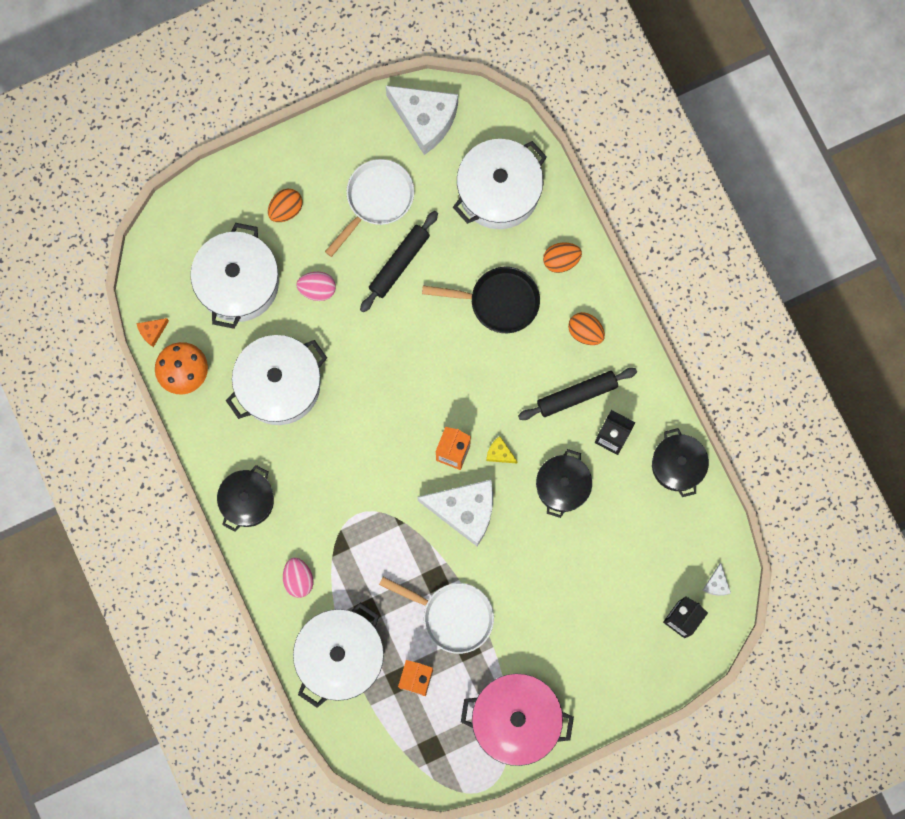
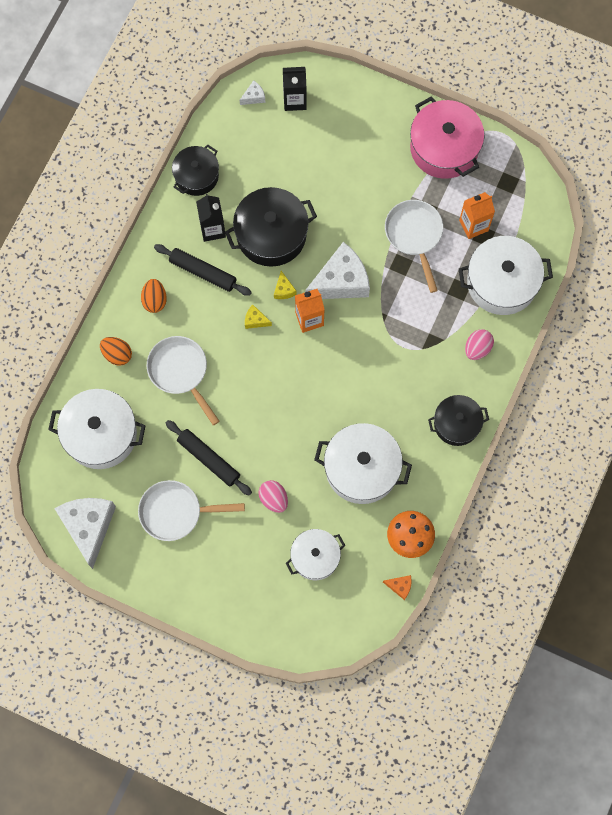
camera: 130 degrees left, 5 degrees down
(238, 283) = (315, 557): white pot -> white pot, size x0.64
(286, 209) = (235, 569): orange egg -> none
(399, 263) = (208, 459): black rolling pin -> black rolling pin turned 45 degrees clockwise
(464, 511) = (341, 281): white cheese -> white cheese turned 90 degrees clockwise
(492, 405) = (255, 320): none -> yellow cheese
(498, 301) = (180, 372): black pan -> white pan
(562, 486) = (271, 234): black pot -> black pot, size x1.57

